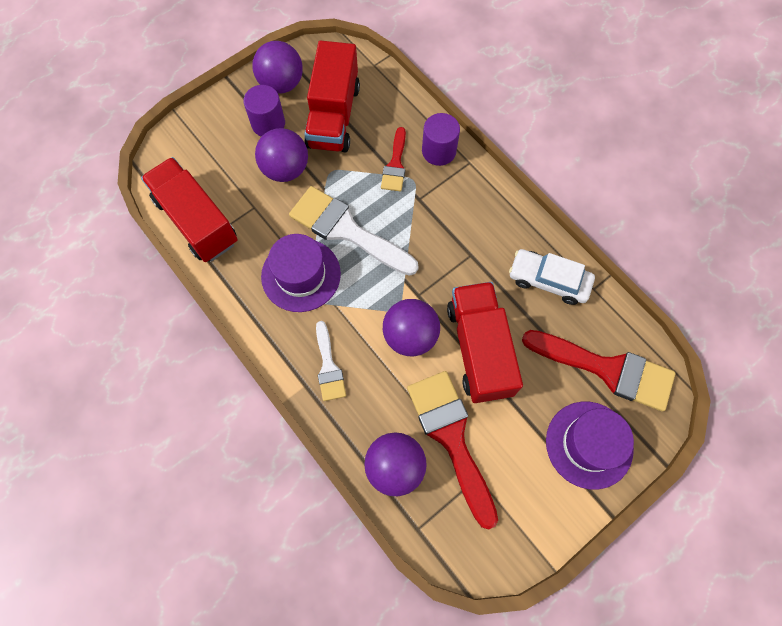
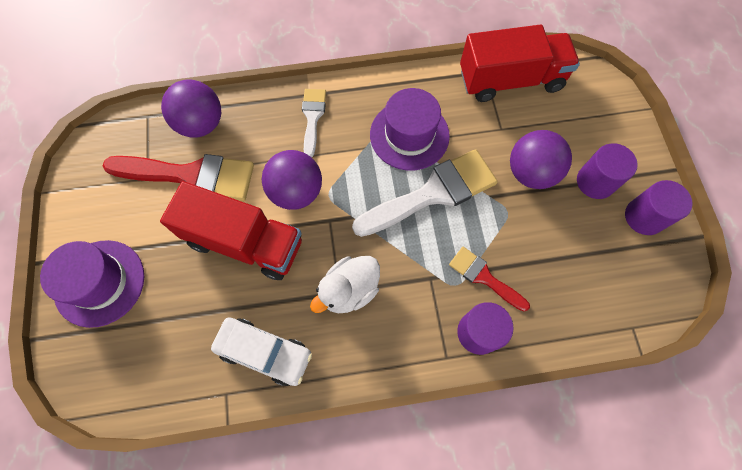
camera: 120 degrees right, 0 degrees up
(281, 84) = (644, 217): purple ball -> purple cylinder
(329, 367) = (312, 117): white brush -> white brush turned 75 degrees clockwise
(333, 116) = (577, 248): red truck -> none
(465, 248) = (349, 290): none -> white duck
(548, 280) = (264, 352): white car -> white car turned 60 degrees clockwise
(607, 369) = (144, 348): red brush -> none

